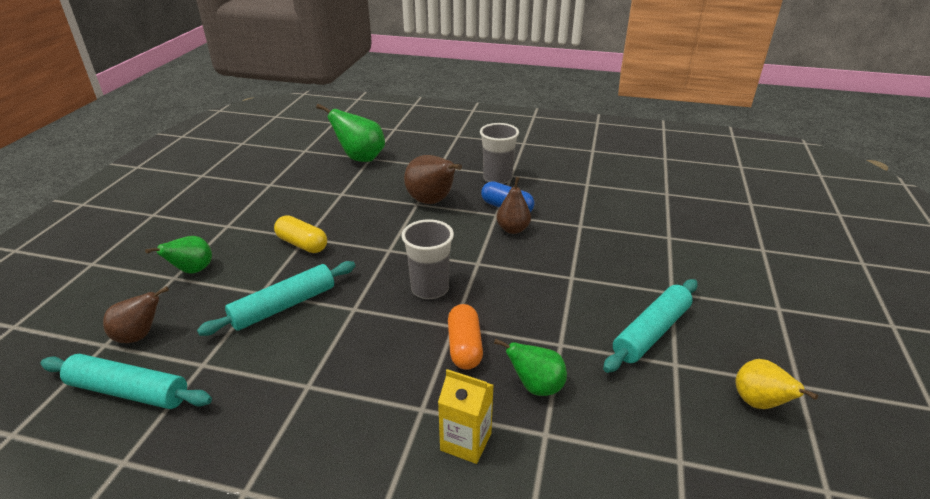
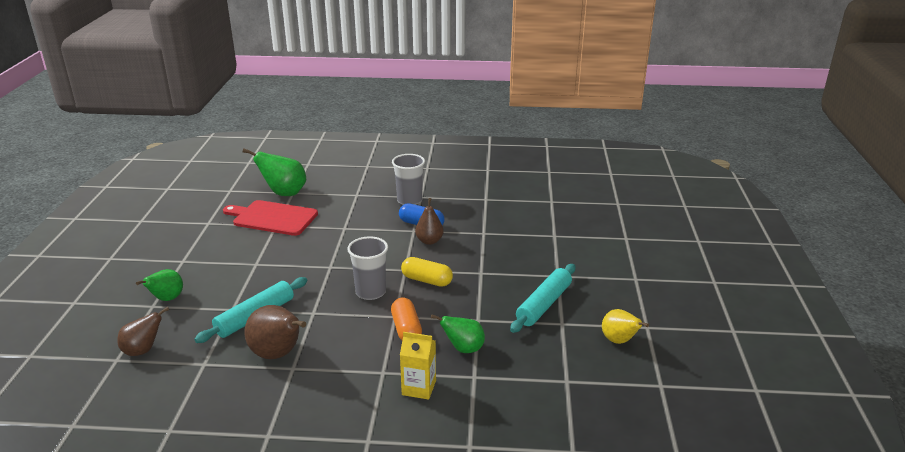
camera: 10 degrees left, 5 degrees down
(128, 391) = (152, 388): turquoise rolling pin -> none
(302, 244) = (254, 269): yellow capsule -> yellow capsule (427, 280)
(340, 185) = (272, 218): none -> red cutting board
(432, 202) = (357, 225): brown pear -> brown pear (278, 354)

